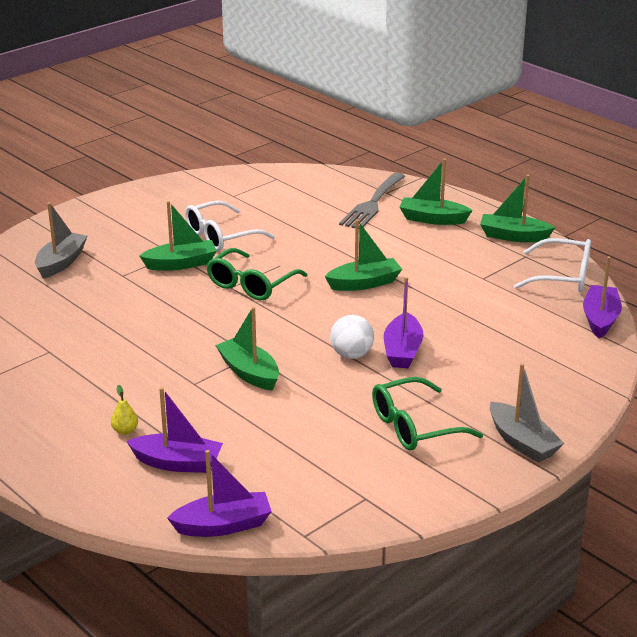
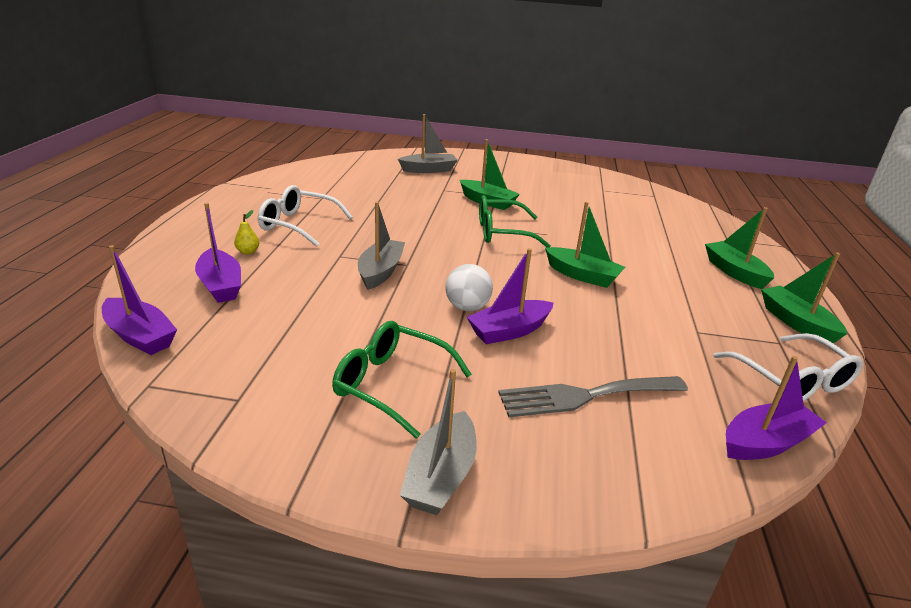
camera: 50 degrees right, 0 degrees up
(220, 236) = (545, 202): white glasses -> white glasses (298, 225)
(249, 373) = (381, 271): green boat -> grey boat
(372, 204) = (699, 239): grey fork -> grey fork (585, 396)

